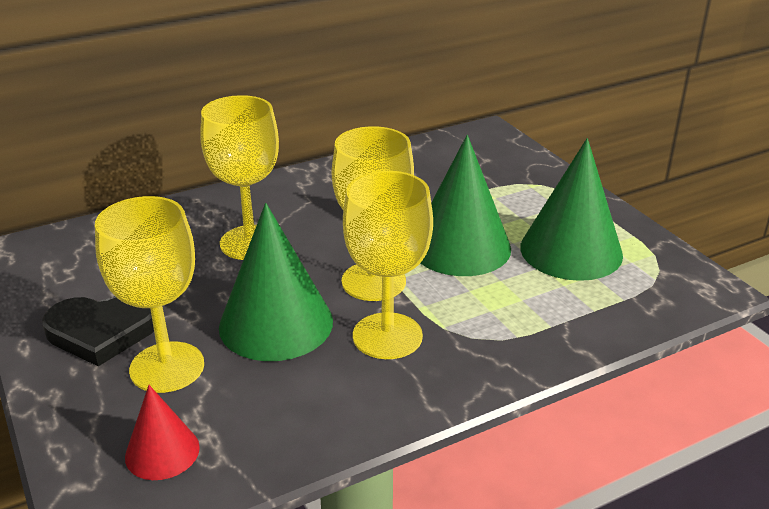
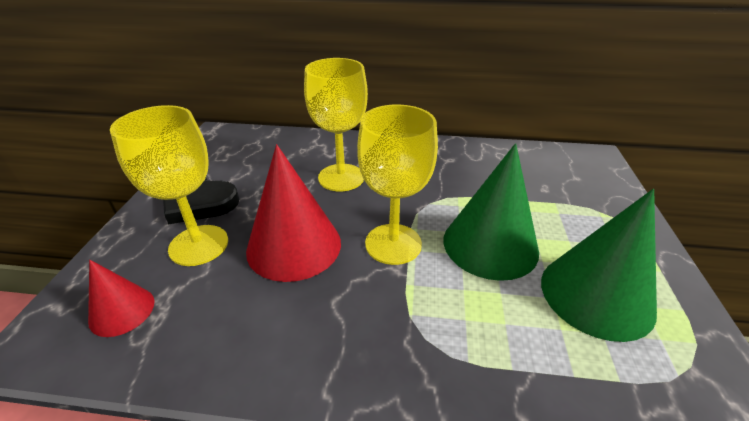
camera: 35 degrees right, 5 degrees up
(276, 323) = (294, 246): green cone -> red cone
(387, 336) = (358, 298): yellow goblet -> none

